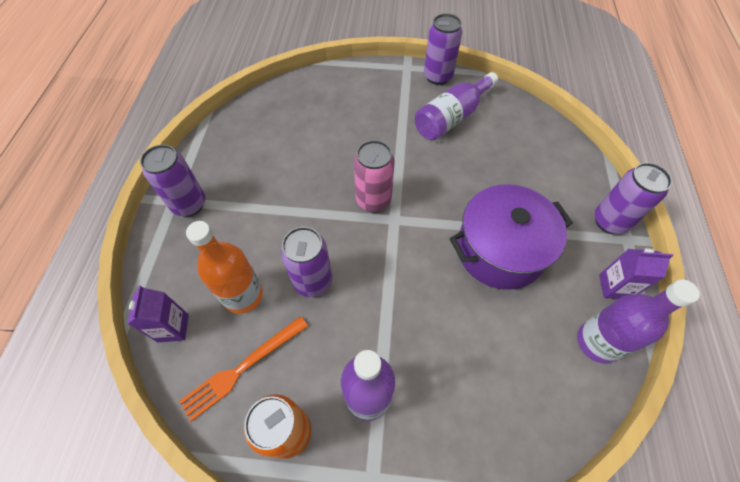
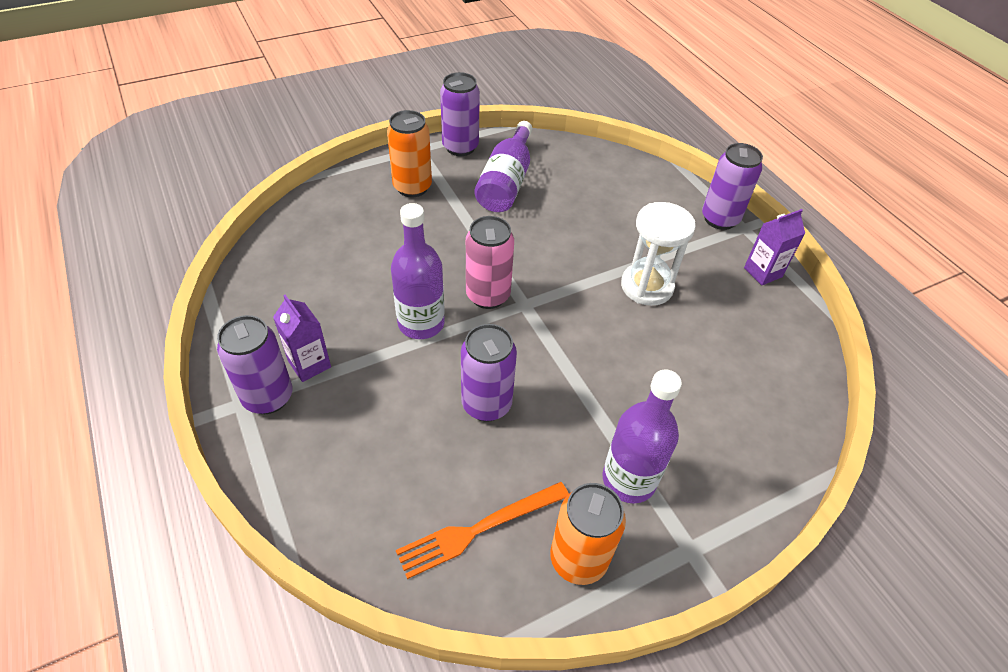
camera: 35 degrees left, 10 degrees down
(173, 328) = (361, 536): purple carton -> purple carton (309, 364)
(242, 368) = (479, 529): orange fork -> orange fork turned 45 degrees clockwise
(243, 295) = (418, 458): orange bottle -> none
(381, 95) = (412, 187): none -> orange can
(500, 250) = (647, 286): purple pot -> white hourglass
(597, 342) = (783, 324): purple bottle -> purple bottle (421, 323)

